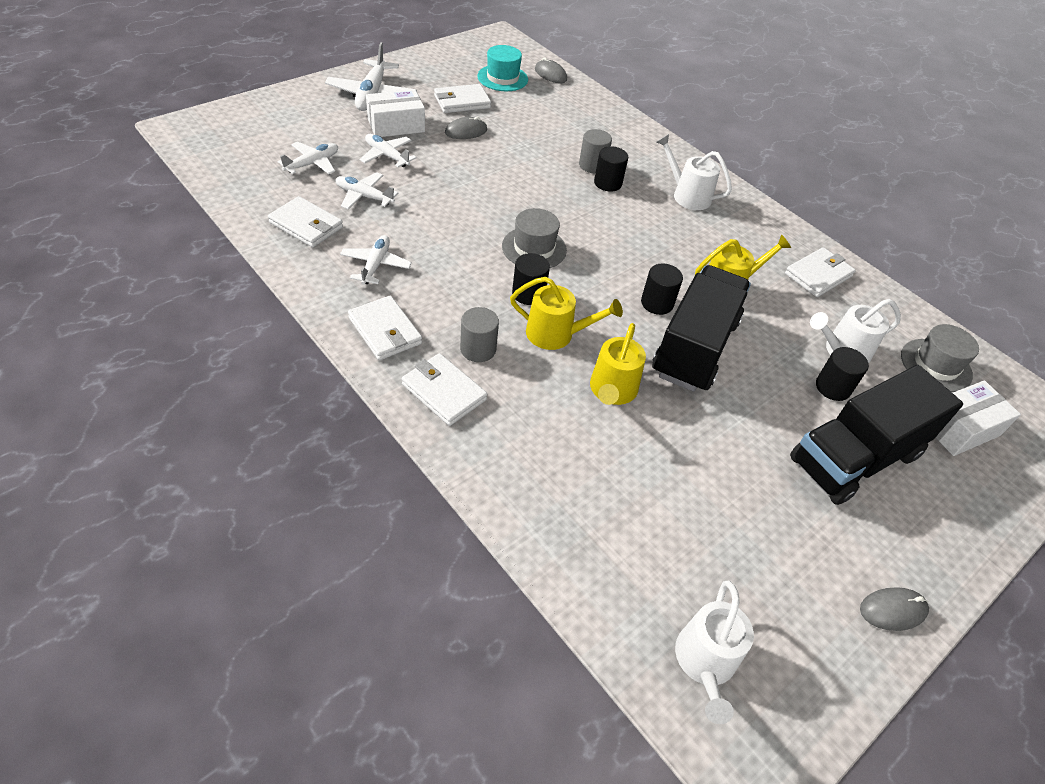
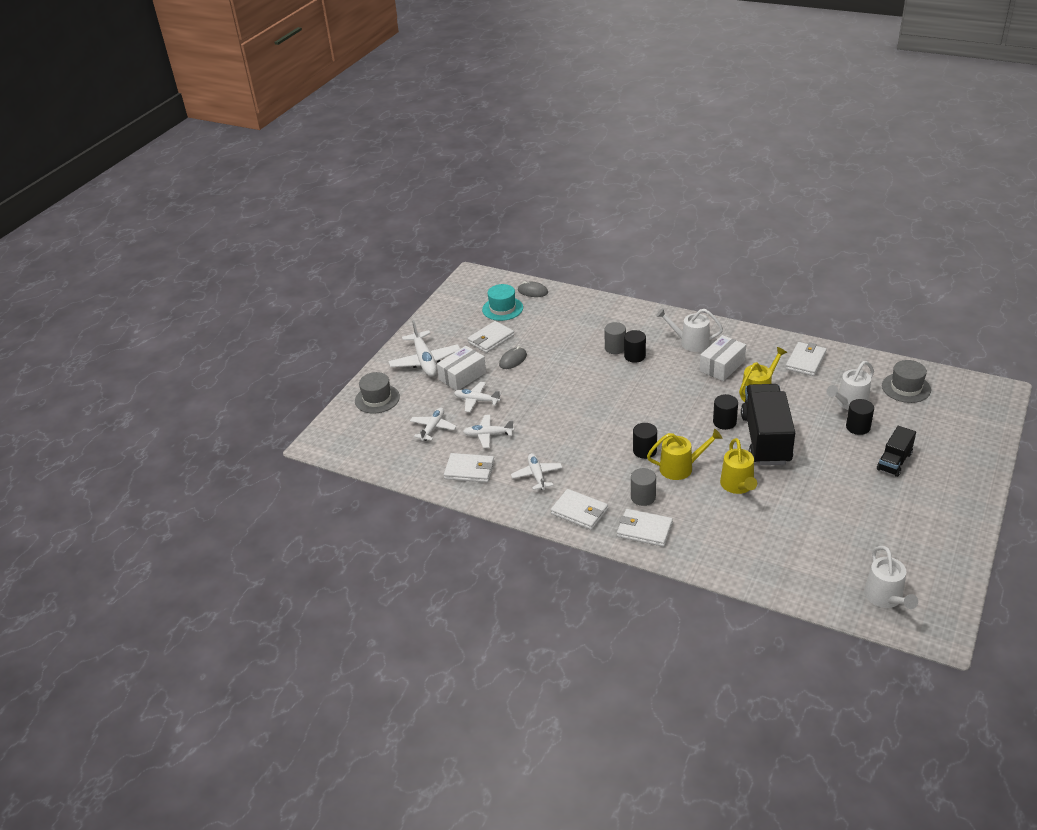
camera: 15 degrees left, 10 degrees down
(534, 248) = (624, 420): grey hat -> grey hat (377, 399)
(855, 457) = (894, 461): black truck -> black truck, size x0.52
(892, 610) = (960, 530): grey mouse -> none
(959, 428) = (939, 419): white box -> white box (722, 366)

